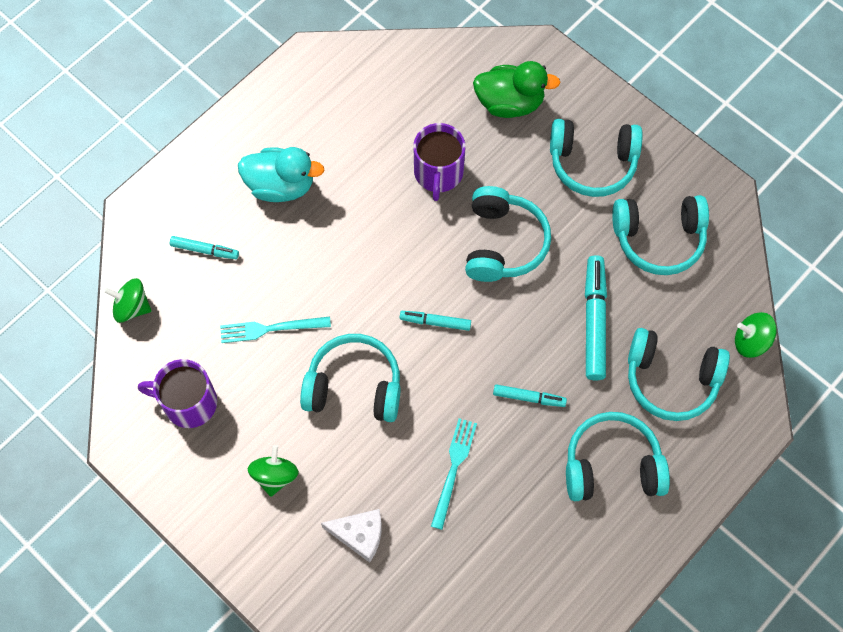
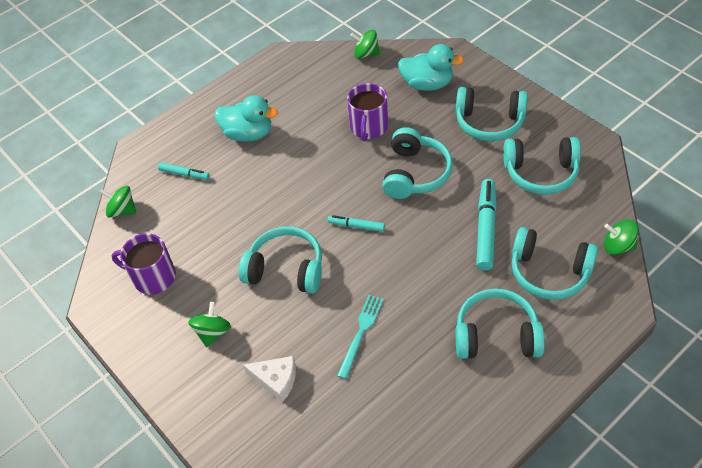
camera: 10 degrees right, 15 degrees down
(271, 328) = (226, 227): turquoise fork -> none
(425, 53) = (366, 54): none -> green spinning top
(510, 103) = (427, 84): green duck -> turquoise duck
(529, 397) = (428, 282): turquoise marker -> none

